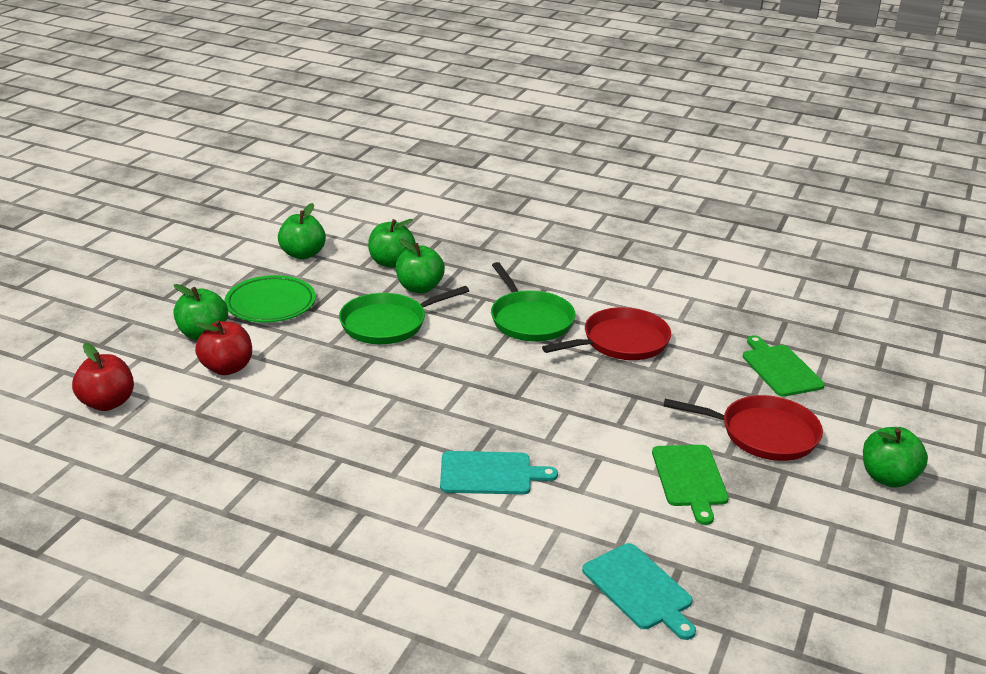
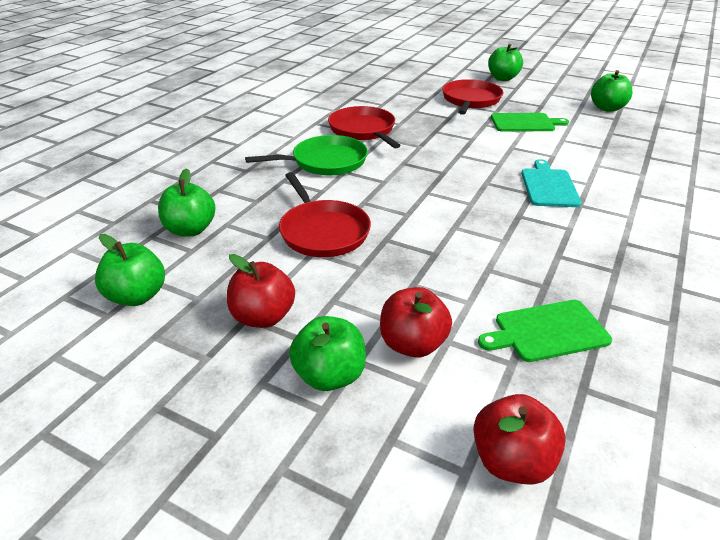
camera: 85 degrees left, 5 degrees up
(271, 304) = (263, 317): green plate -> red apple
(388, 323) = (322, 231): green pan -> red pan
(419, 288) = (253, 213): green apple -> green apple (607, 108)
(639, 589) = (639, 145): turquoise cutting board -> none
(780, 369) = (398, 89): green cutting board -> green cutting board (547, 331)

